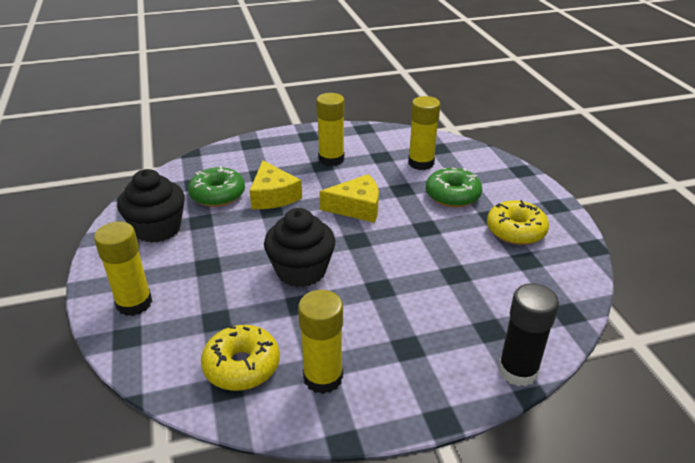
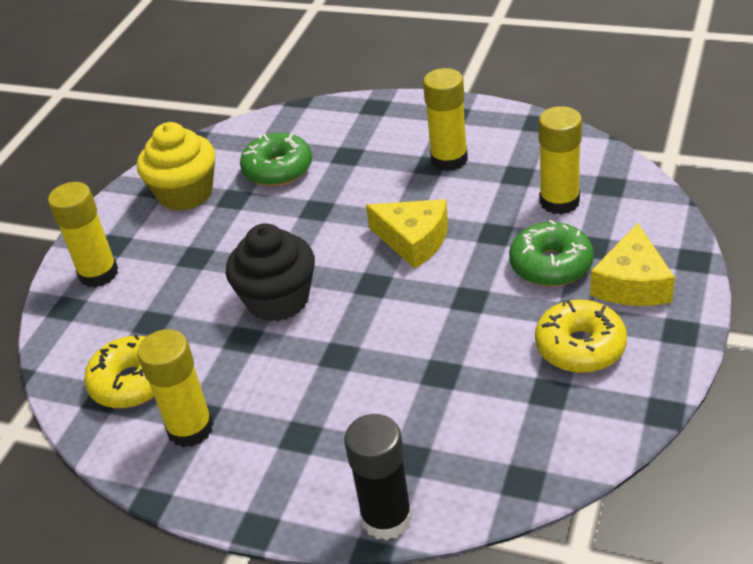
camera: 40 degrees right, 5 degrees up
(157, 229) = (185, 193): black cupcake -> yellow cupcake
(273, 196) = (334, 191): yellow cheese -> yellow cheese (632, 283)

